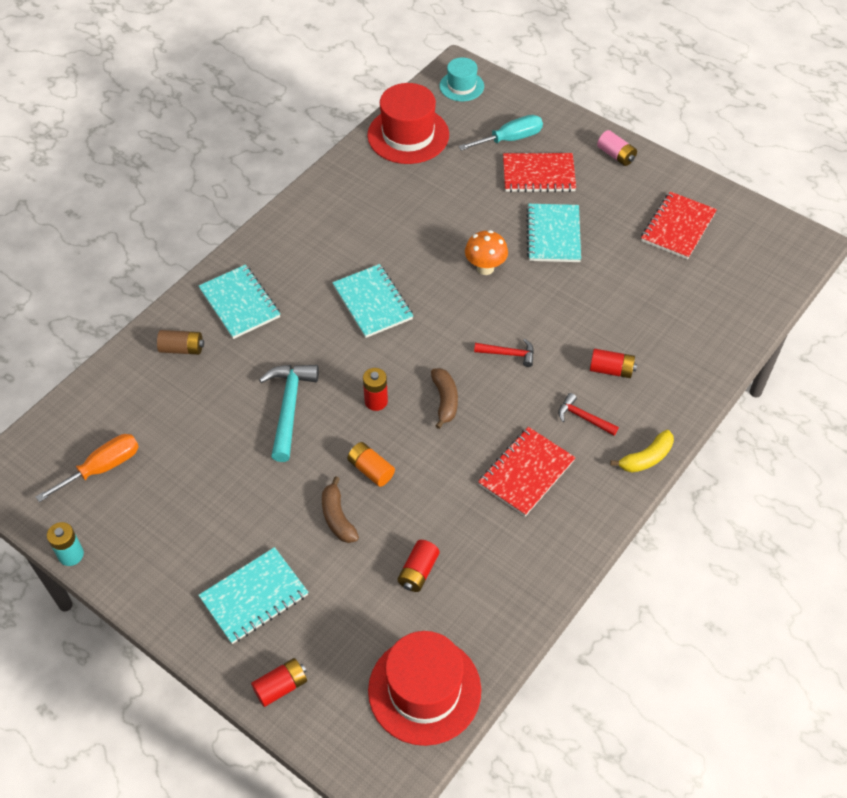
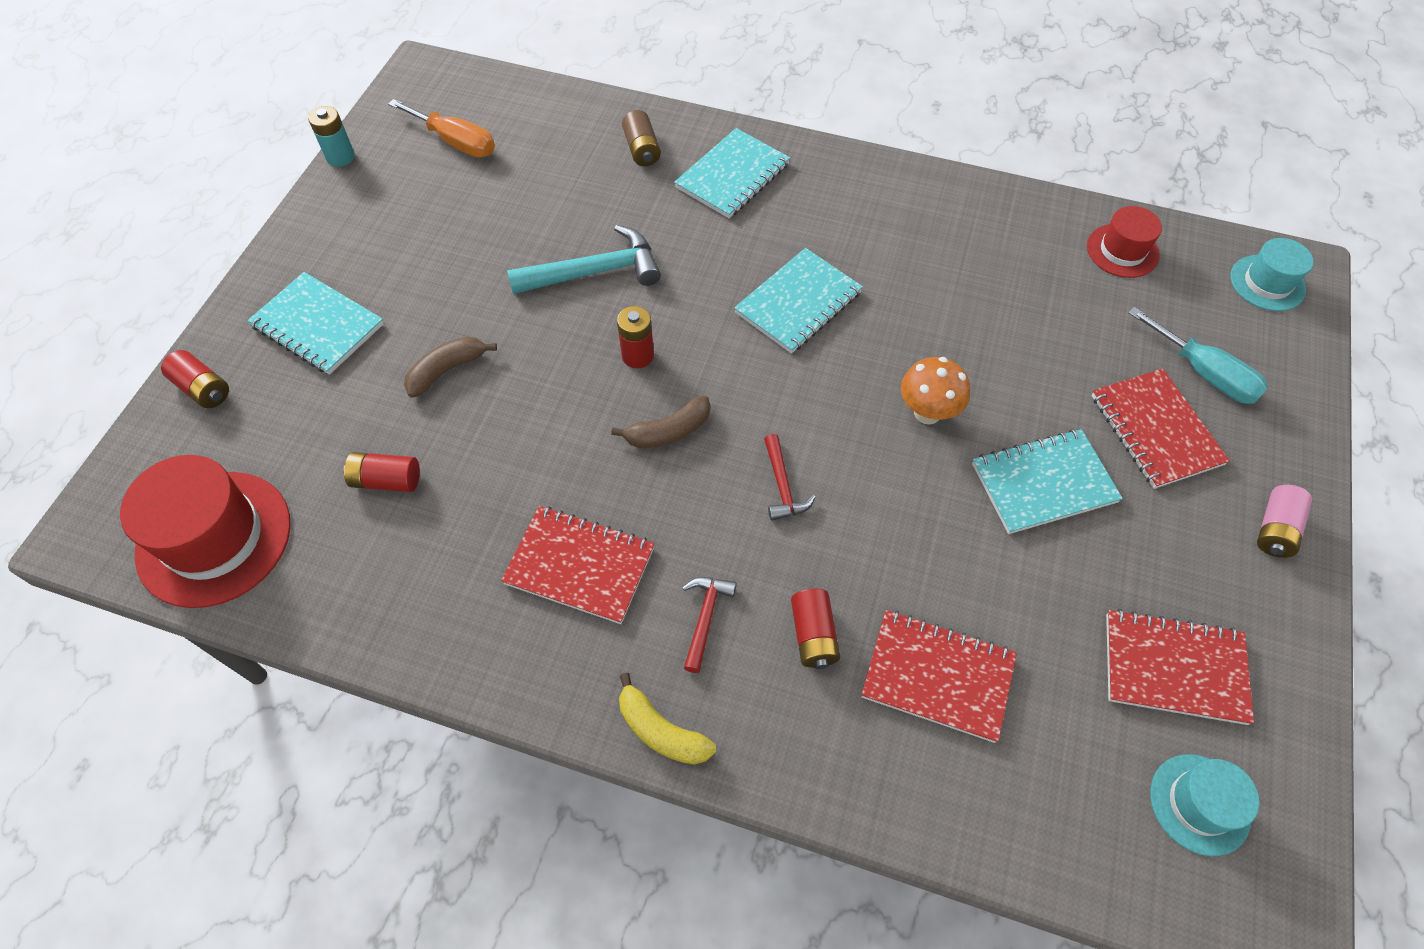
camera: 70 degrees right, 5 degrees up
(371, 470) = (528, 383): orange battery -> none
(408, 135) = (1122, 251): red hat -> red hat, size x0.57
(652, 323) = (937, 676): none -> red notebook
(747, 247) = (1199, 804): none -> turquoise hat

